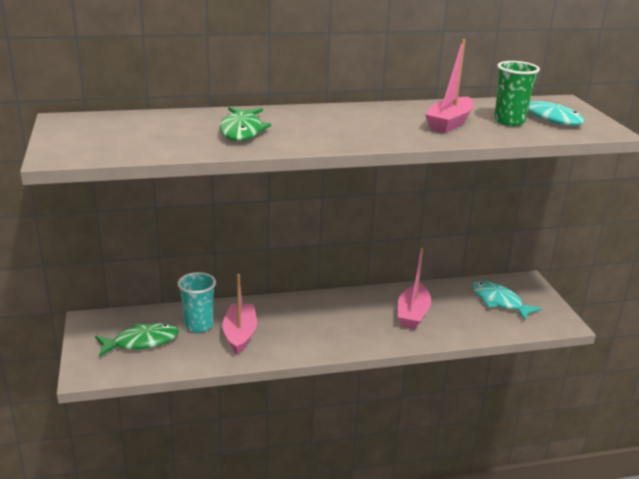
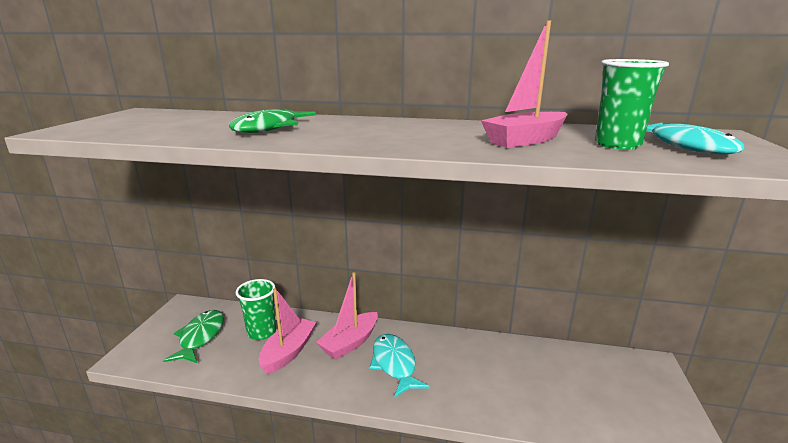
camera: 25 degrees right, 5 degrees down
(141, 342) = (200, 337): green fish -> green fish turned 90 degrees counterclockwise
(198, 325) = (261, 332): turquoise cup -> green cup
(413, 314) = (484, 374): pink boat -> pink boat (350, 343)
(499, 302) = (603, 384): turquoise fish -> turquoise fish (394, 364)

